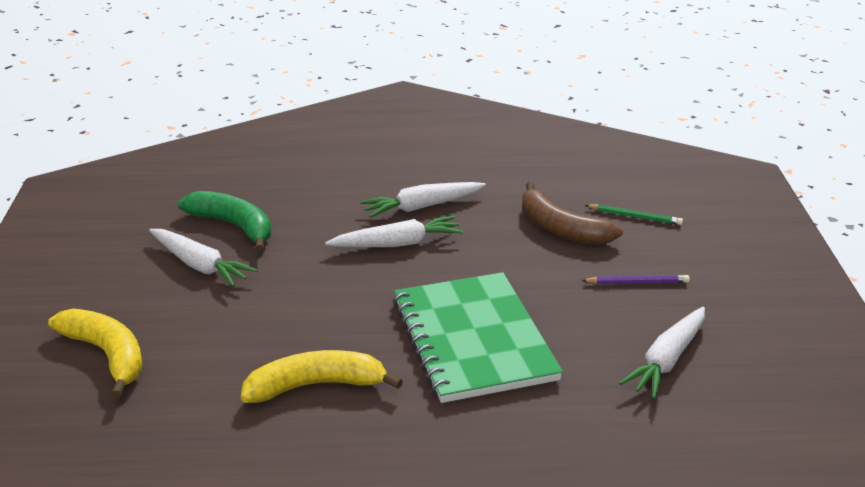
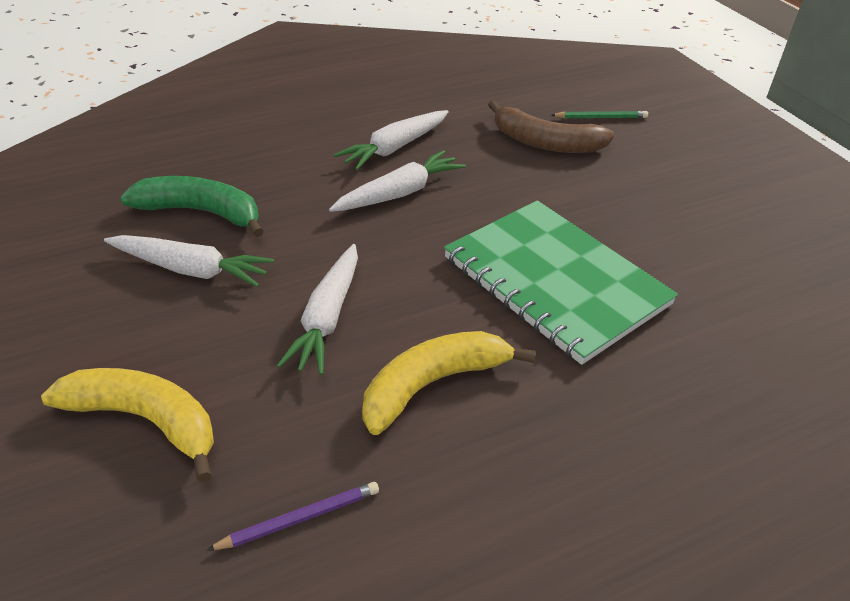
camera: 25 degrees left, 10 degrees up
(637, 282) = (655, 182): purple pencil -> purple pencil (299, 519)
(667, 360) = (745, 255): white carrot -> white carrot (327, 318)

